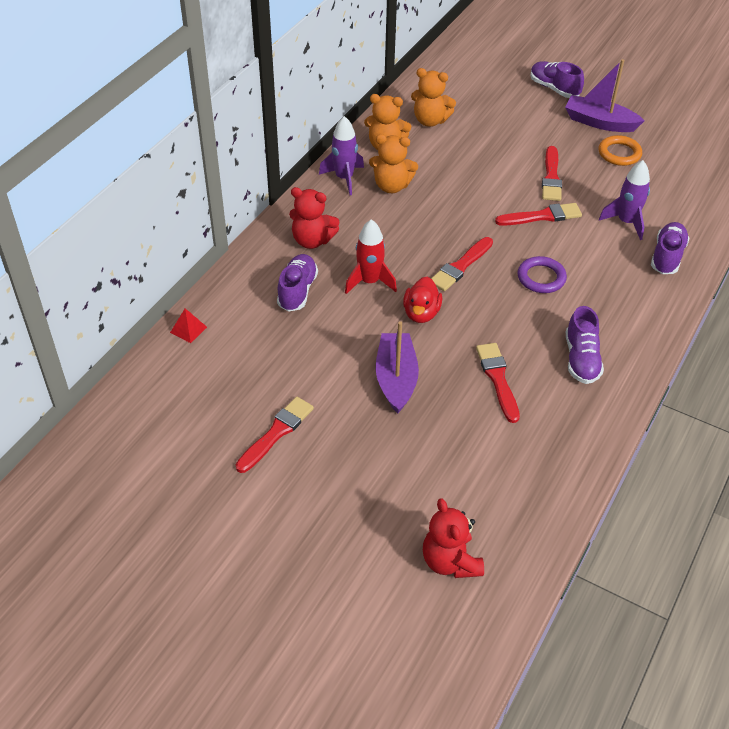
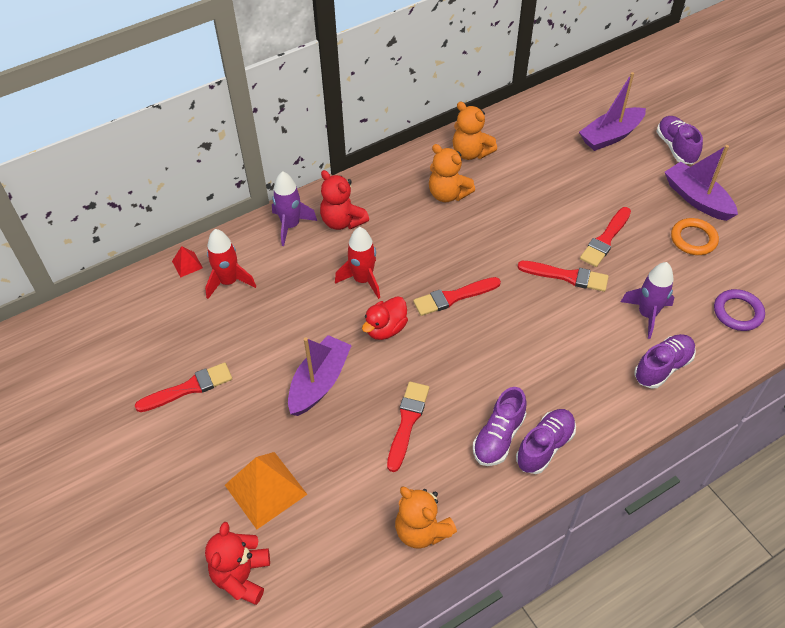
camera: 30 degrees right, 5 degrees up
(243, 329) = (229, 282): none -> red rocket
(297, 291) = (296, 264): purple shoe -> purple shoe (544, 446)
(344, 178) = (411, 171): purple rocket -> purple rocket (291, 226)
(416, 484) = (266, 489): none -> orange pyramid
(430, 120) = (530, 141): orange teddy bear -> orange teddy bear (422, 530)
(495, 95) = (610, 136): none -> purple boat
(541, 278) = (520, 338): purple ring -> purple ring (738, 312)

